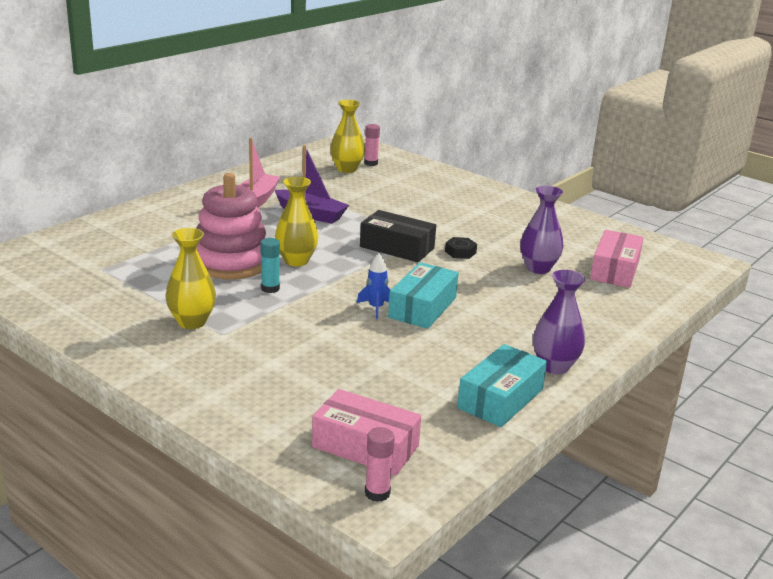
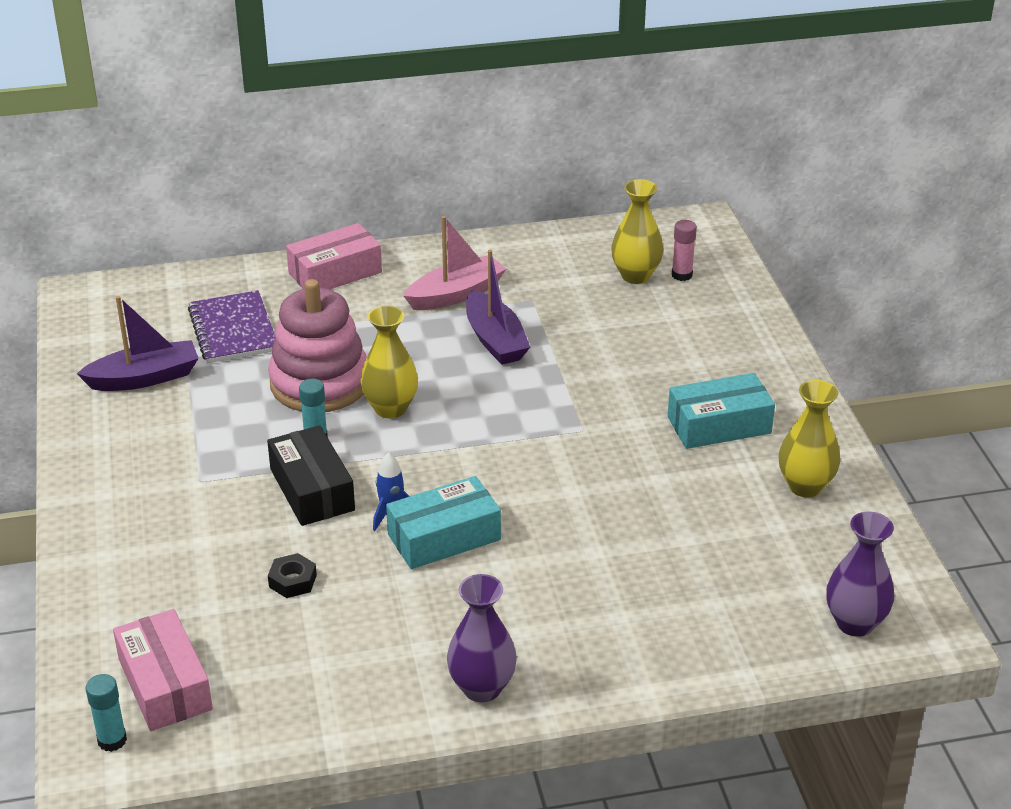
camera: 40 degrees right, 10 degrees up
(98, 295) = (144, 378): none -> purple boat
(129, 254) = (233, 330): none -> purple notebook
(192, 322) = (189, 452): yellow vase -> yellow vase (805, 486)
(377, 493) = (112, 740): pink glue stick -> turquoise glue stick
(397, 247) = (531, 433): black box -> black box (312, 489)
(460, 252) = (600, 472): black nut -> black nut (292, 581)
(500, 399) = (365, 698): turquoise box -> turquoise box (719, 425)
(538, 268) = (666, 539): purple vase -> purple vase (855, 623)
(615, 270) = (768, 585): pink box -> pink box (335, 273)

